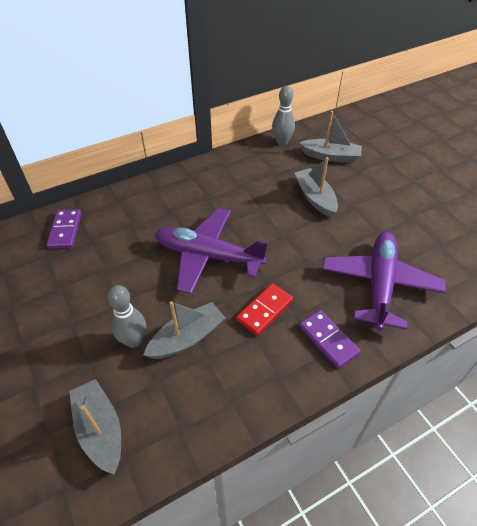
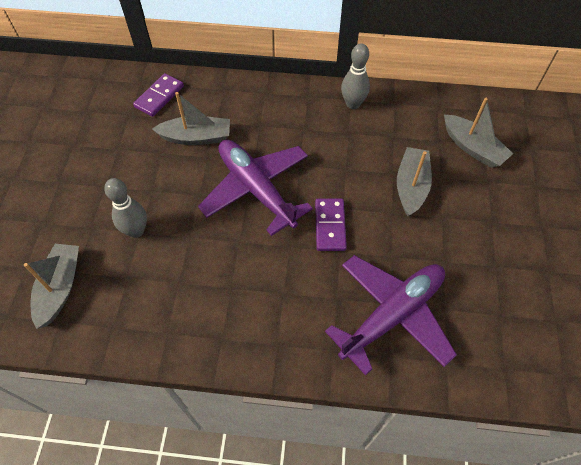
camera: 35 degrees right, 10 degrees up
(187, 338) = (177, 255): grey boat -> grey boat (196, 137)
(264, 310) = (261, 271): red domino -> none
(282, 142) = (433, 103): grey bowling pin -> grey bowling pin (353, 104)
(328, 340) = (293, 335): purple domino -> purple domino (330, 226)

